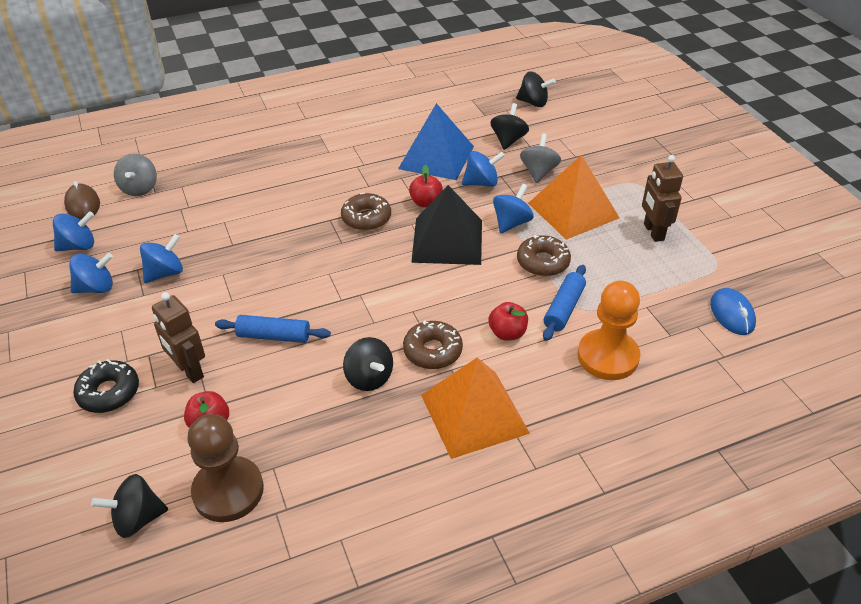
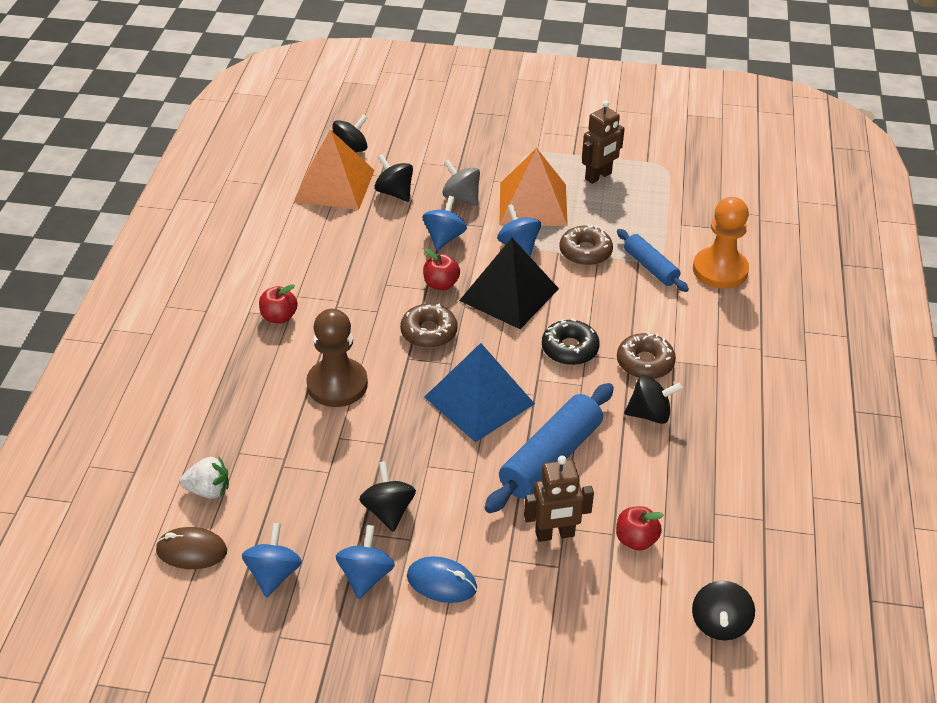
camera: 60 degrees left, 0 degrees up
(109, 392) = (542, 605): black donut -> black donut (569, 349)
(139, 188) = (208, 490): grey spinning top -> white strawberry
(165, 273) = (388, 511): blue spinning top -> black spinning top
(228, 491) = (723, 551): brown pawn -> brown pawn (337, 384)
(274, 336) = (550, 458): blue rolling pin -> blue rolling pin, size x1.65
(436, 157) = (375, 248): blue pyramid -> blue pyramid (479, 400)
(474, 413) = (731, 369): orange pyramid -> orange pyramid (334, 185)
(507, 333) = (655, 311): red apple -> red apple (279, 317)
(653, 232) = (598, 176): brown robot -> brown robot turned 60 degrees counterclockwise
(732, 314) = (720, 188): blue mouse -> blue mouse (441, 582)

